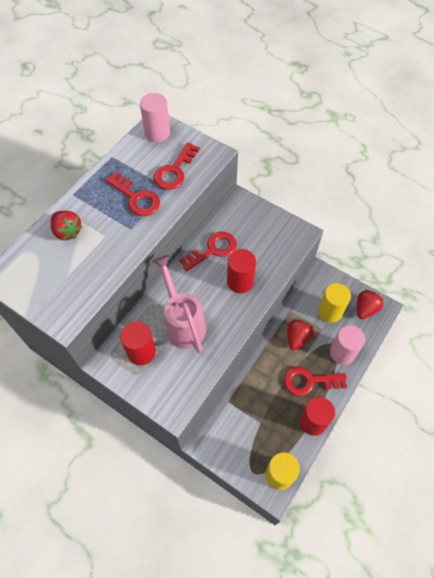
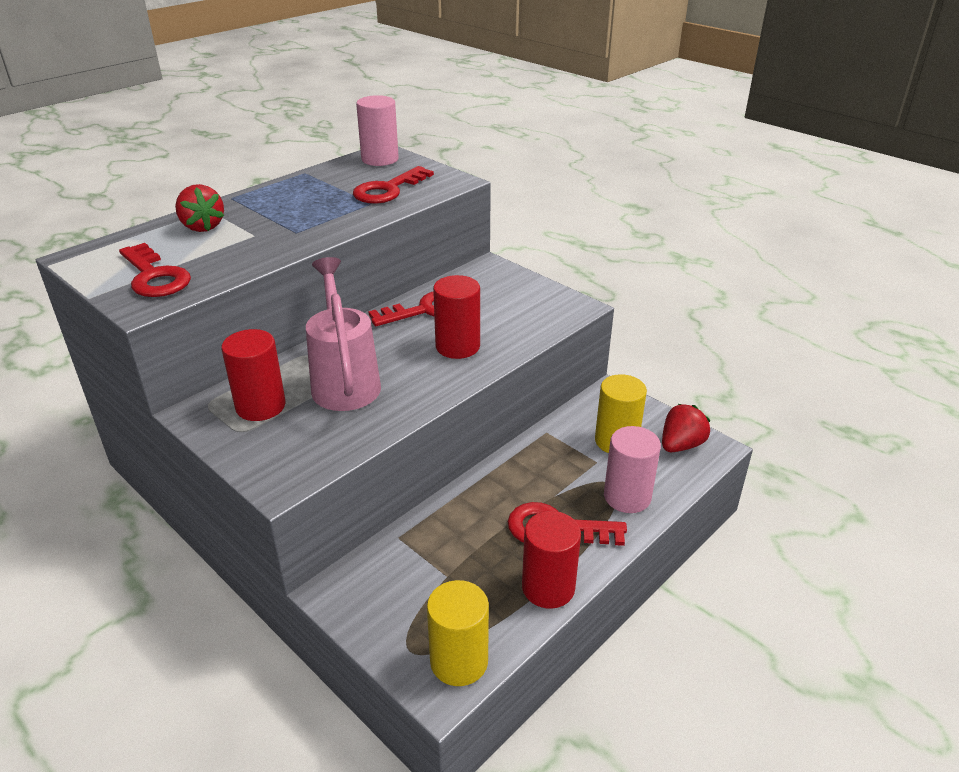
camera: 10 degrees right, 25 degrees down
(136, 198) = (320, 207): red key -> red key (155, 277)
(297, 338) = (549, 467): red strawberry -> none

